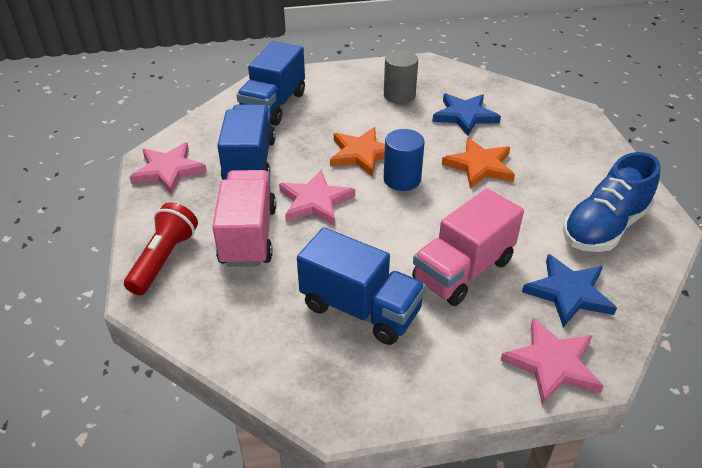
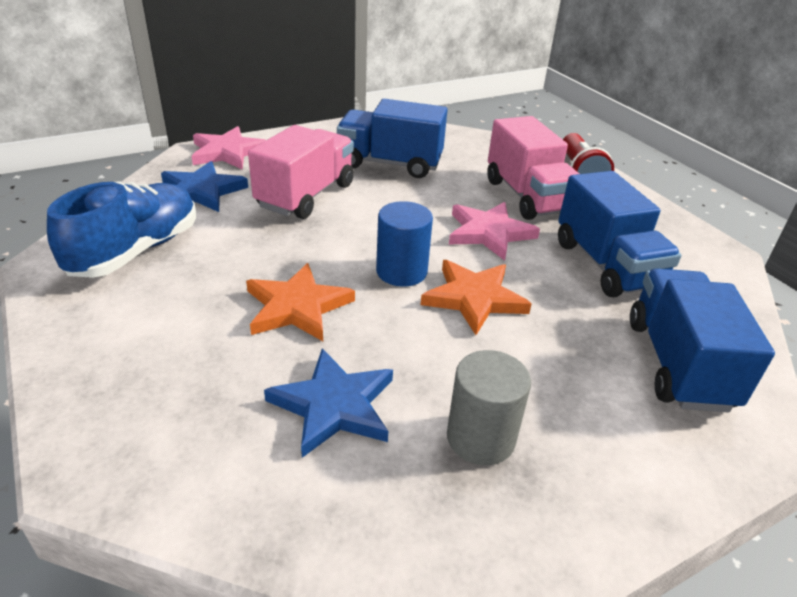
camera: 160 degrees right, 5 degrees down
(168, 170) = (682, 241): pink star -> none

